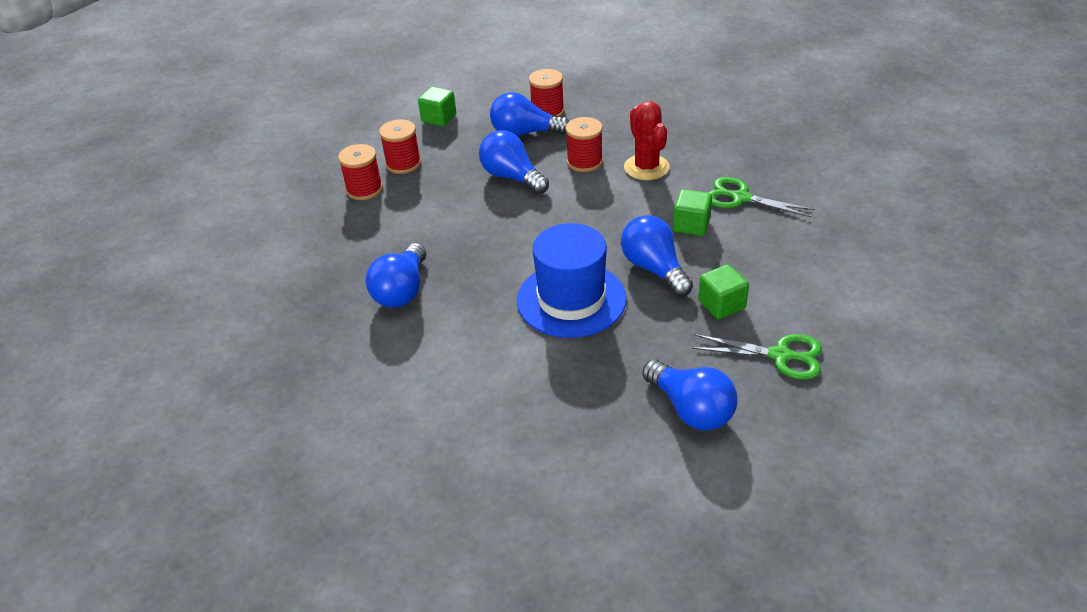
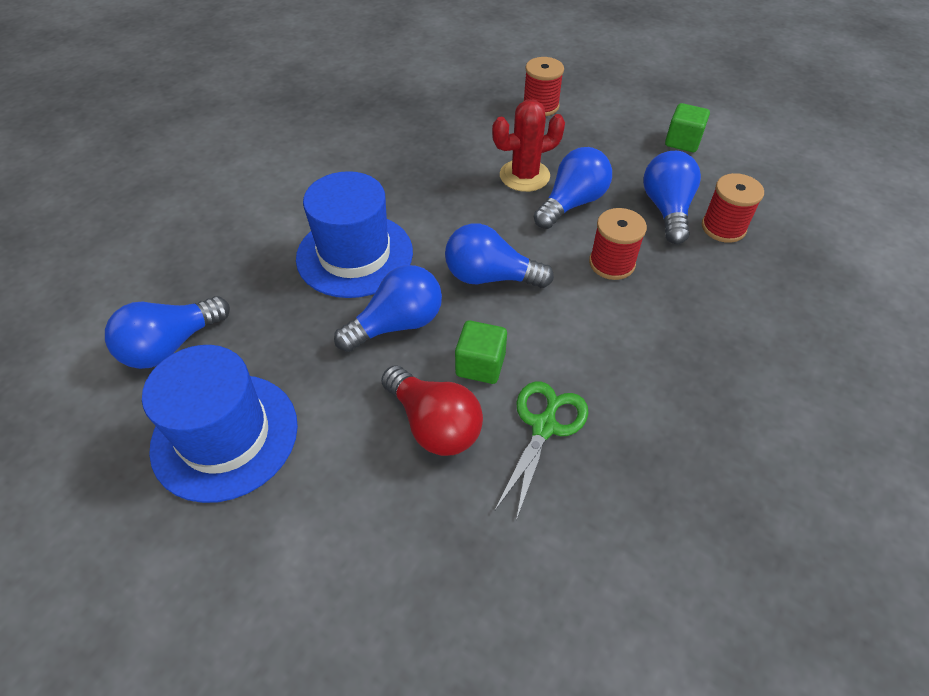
camera: 85 degrees right, 10 degrees up
(402, 290) = (385, 143): blue light bulb -> blue light bulb (490, 277)
(403, 164) = (588, 125): red spool -> none
(646, 167) = (607, 323): red cactus -> red cactus (524, 176)
(721, 305) = (324, 385): green cube -> none
(748, 246) = (434, 424): none -> red light bulb
(780, 356) = (225, 436): green scissors -> blue hat

